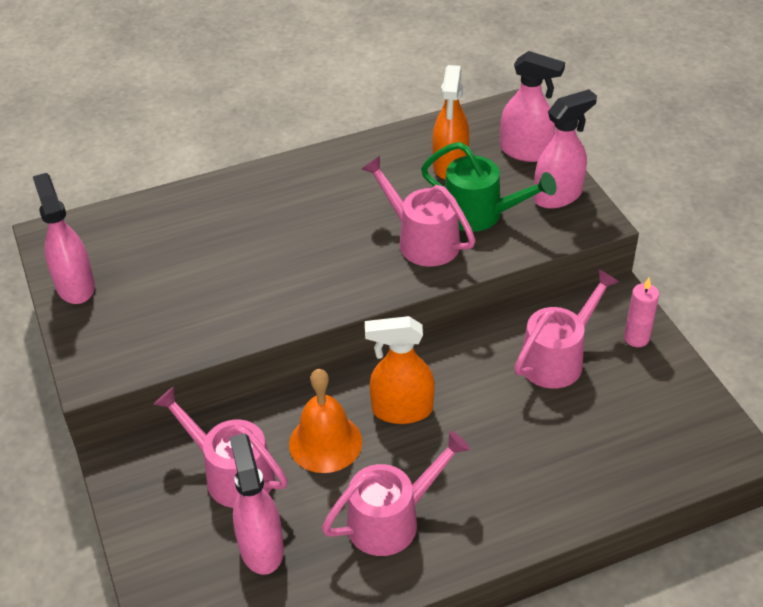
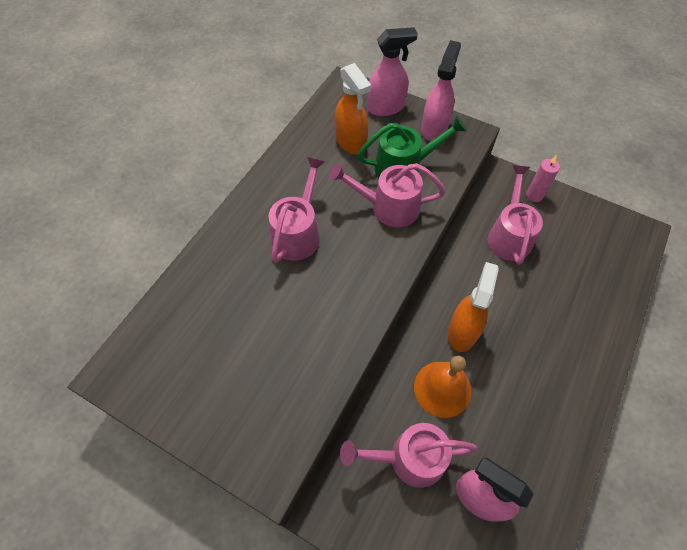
camera: 40 degrees left, 15 degrees up
(75, 286) = (178, 405): pink spray bottle -> none
(392, 519) = (531, 412): pink watering can -> pink watering can (298, 232)
(401, 410) = (462, 331): orange spray bottle -> orange spray bottle turned 150 degrees clockwise

